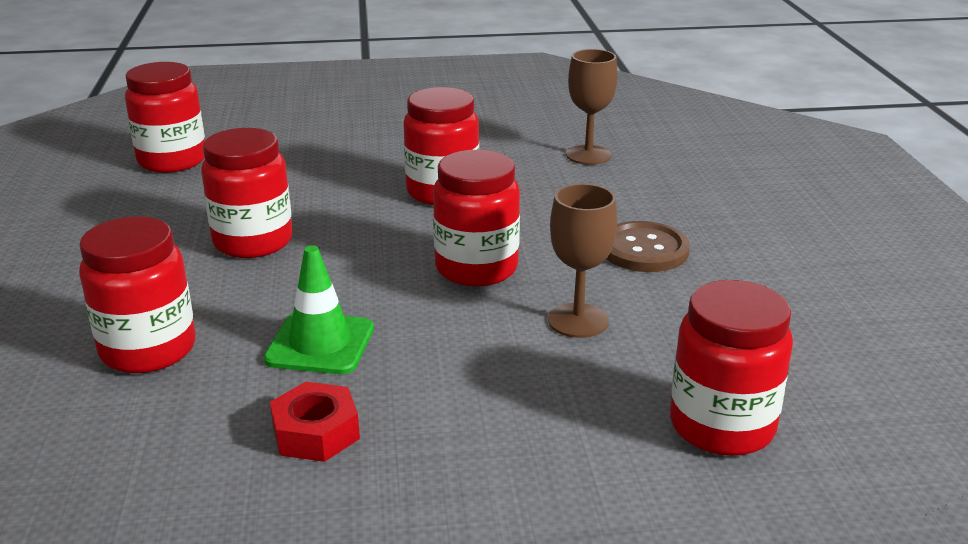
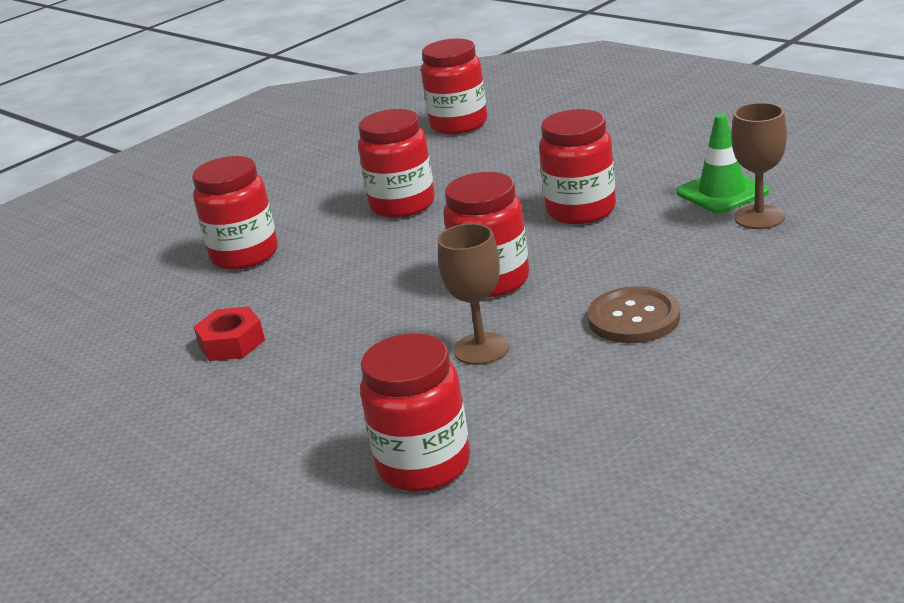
camera: 55 degrees right, 0 degrees up
(320, 344) = (320, 291): green traffic cone -> green traffic cone (722, 192)

